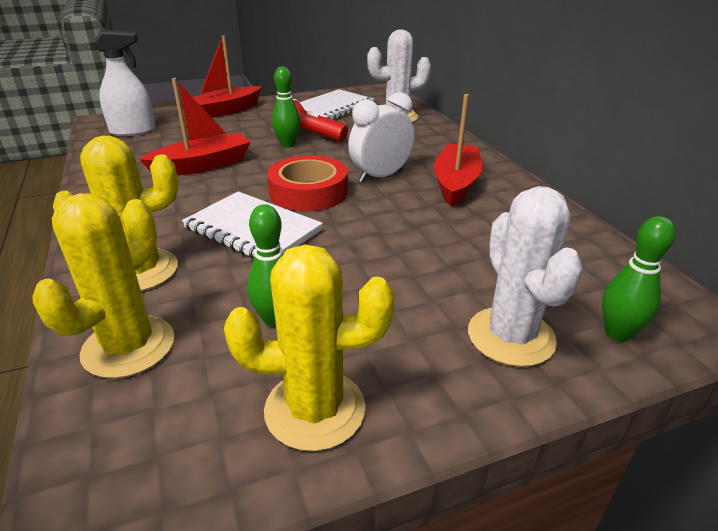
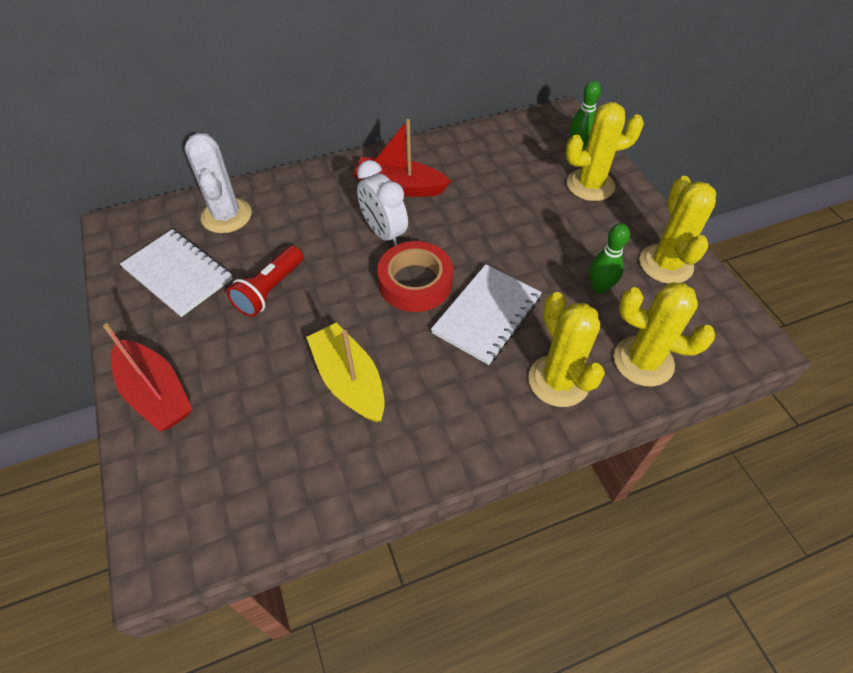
camera: 90 degrees left, 20 degrees up
(133, 131) = (218, 496): white spray bottle -> none
(202, 165) = (349, 381): red boat -> yellow boat
(288, 144) = (296, 308): green bowling pin -> none
(511, 336) = (590, 185): white cactus -> yellow cactus

